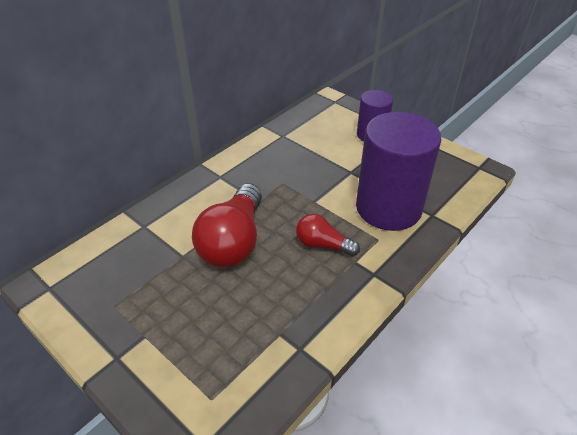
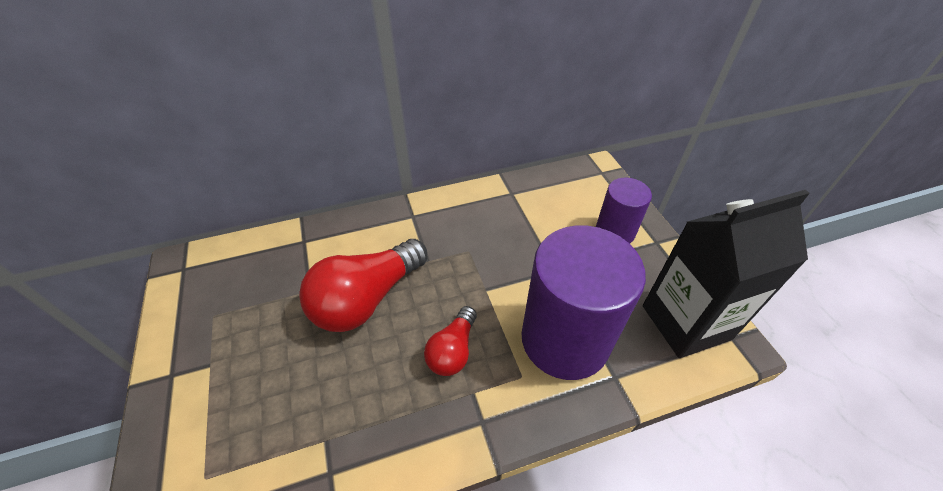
camera: 30 degrees right, 5 degrees up
(322, 245) = (453, 350): red light bulb -> red light bulb turned 120 degrees counterclockwise
(450, 169) = (686, 322): none -> black carton

